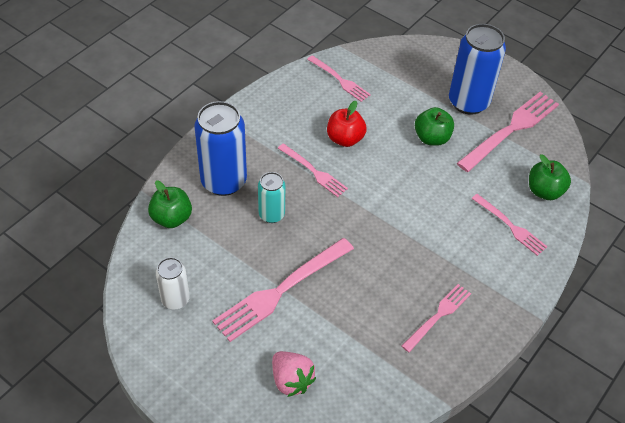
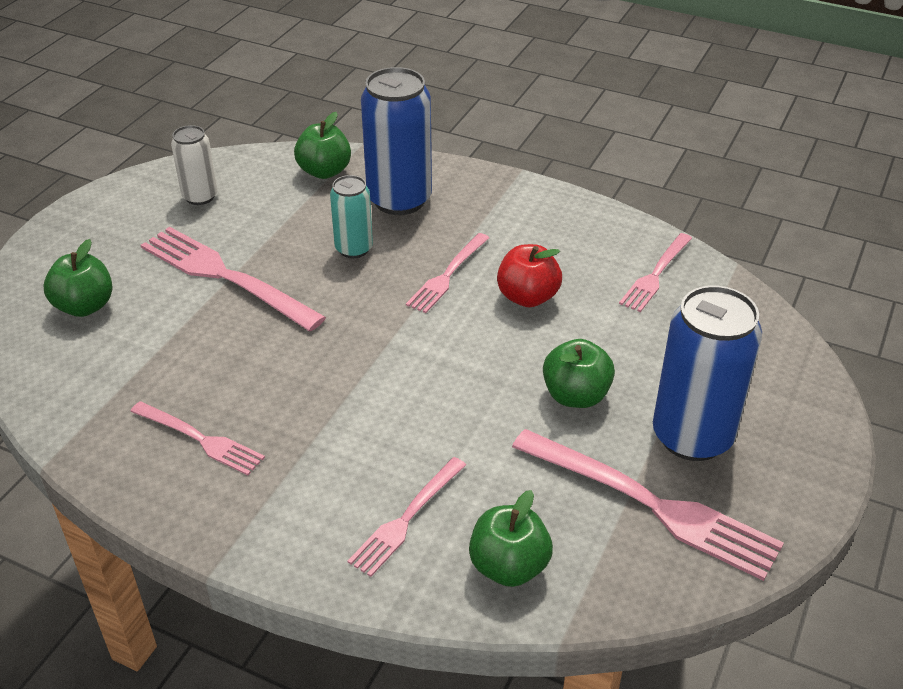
camera: 80 degrees right, 10 degrees down
(291, 380) = (85, 306): pink strawberry -> green apple

